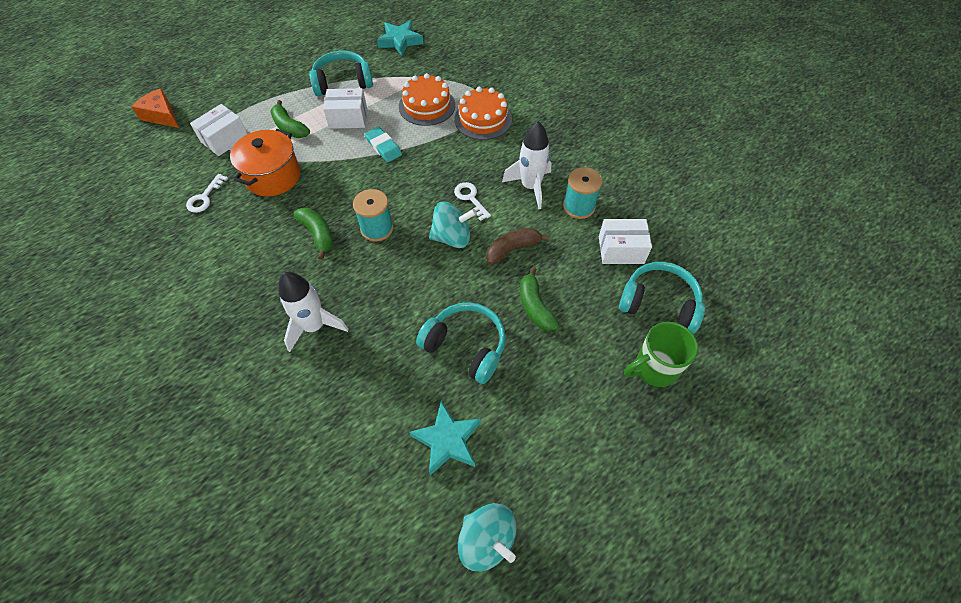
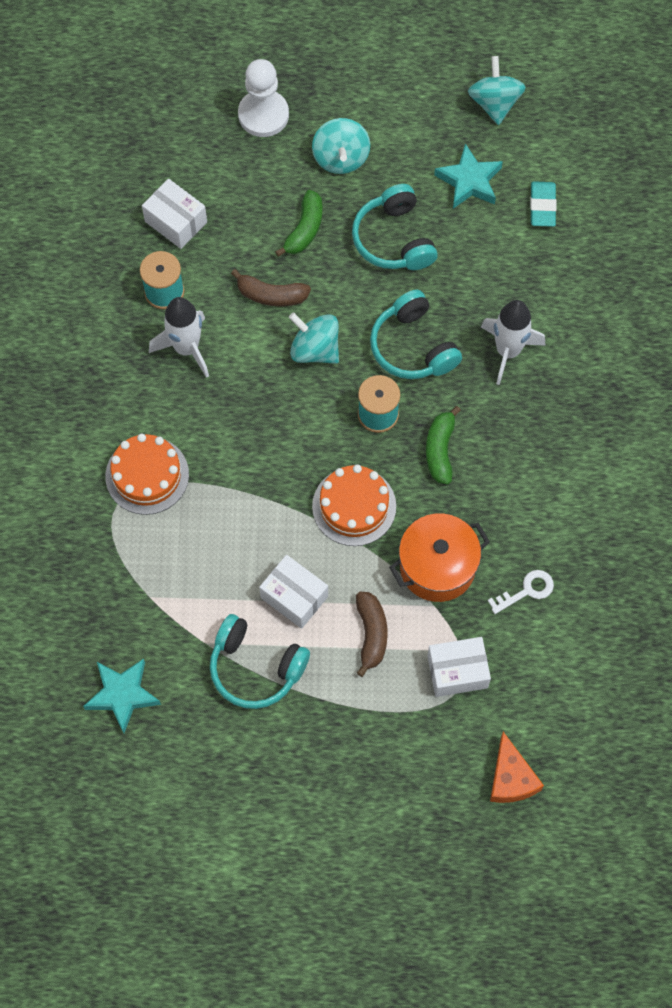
camera: 140 degrees left, 10 degrees up
(289, 127) = (371, 634): green banana -> brown banana
(383, 147) = (289, 519): turquoise eraser -> turquoise eraser (542, 206)
(427, 106) = (190, 546): orange cake -> orange cake (354, 506)
(470, 198) = (258, 380): white key -> none
(564, 379) = (341, 158): none -> turquoise spinning top
(654, 368) = (263, 115): green mug -> white pawn
(659, 303) = (200, 155): turquoise headphones -> turquoise headphones (413, 347)

